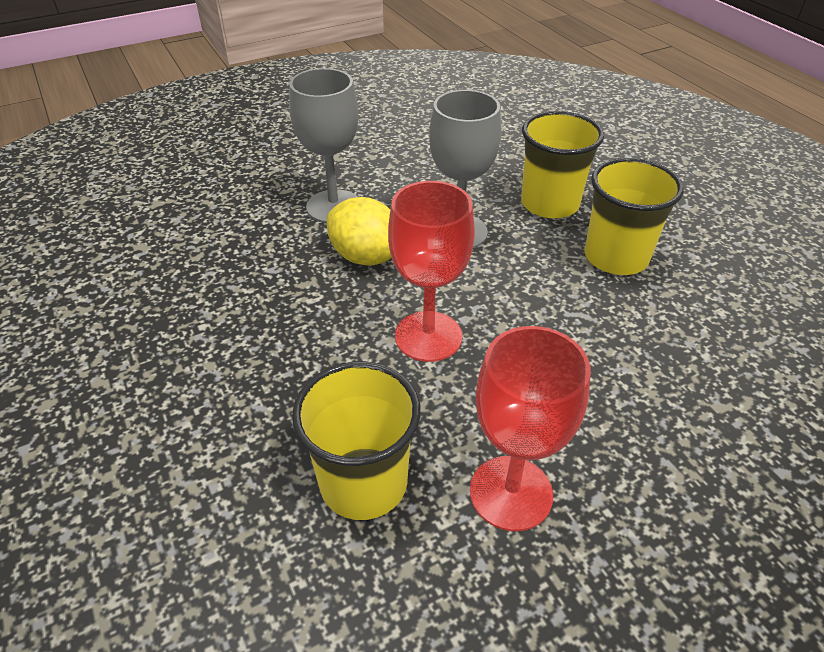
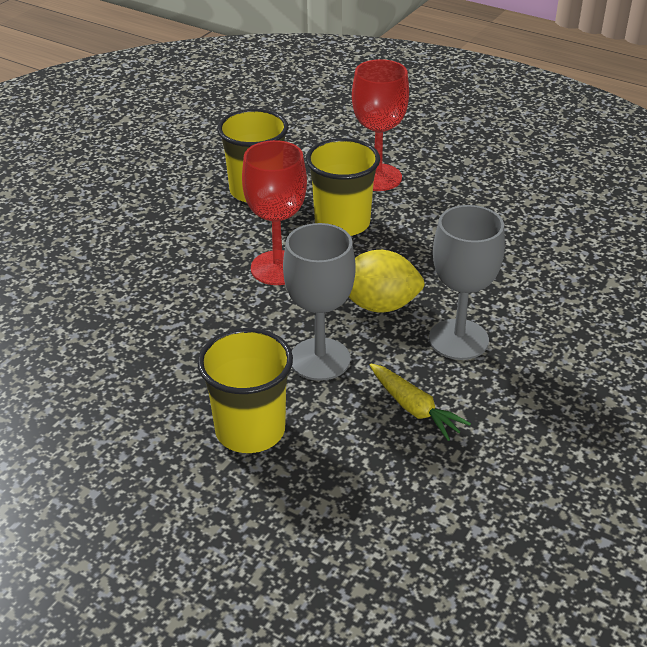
camera: 150 degrees right, 5 degrees down
(418, 177) = (414, 408): none -> yellow carrot
(511, 493) = (172, 213): red goblet -> red goblet (377, 177)
(616, 257) = (156, 390): yellow cup -> yellow cup (342, 223)

